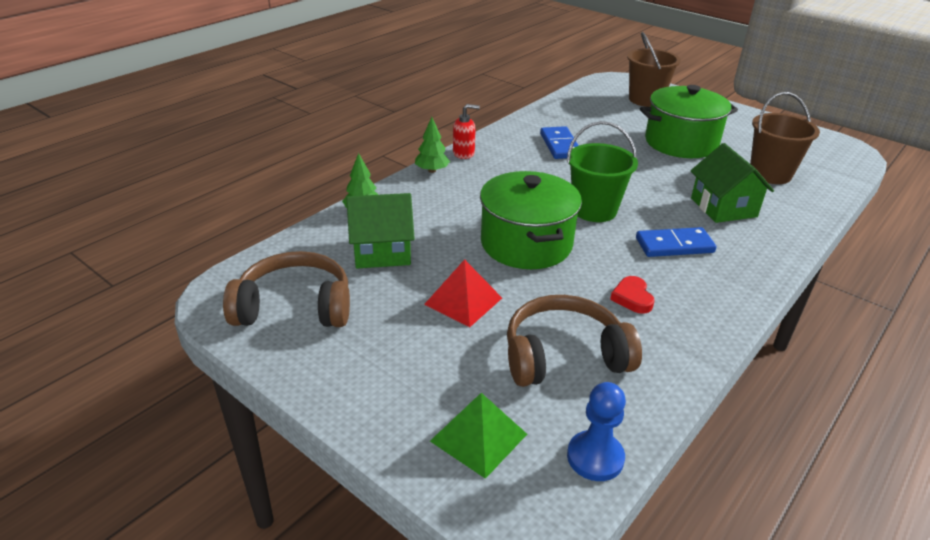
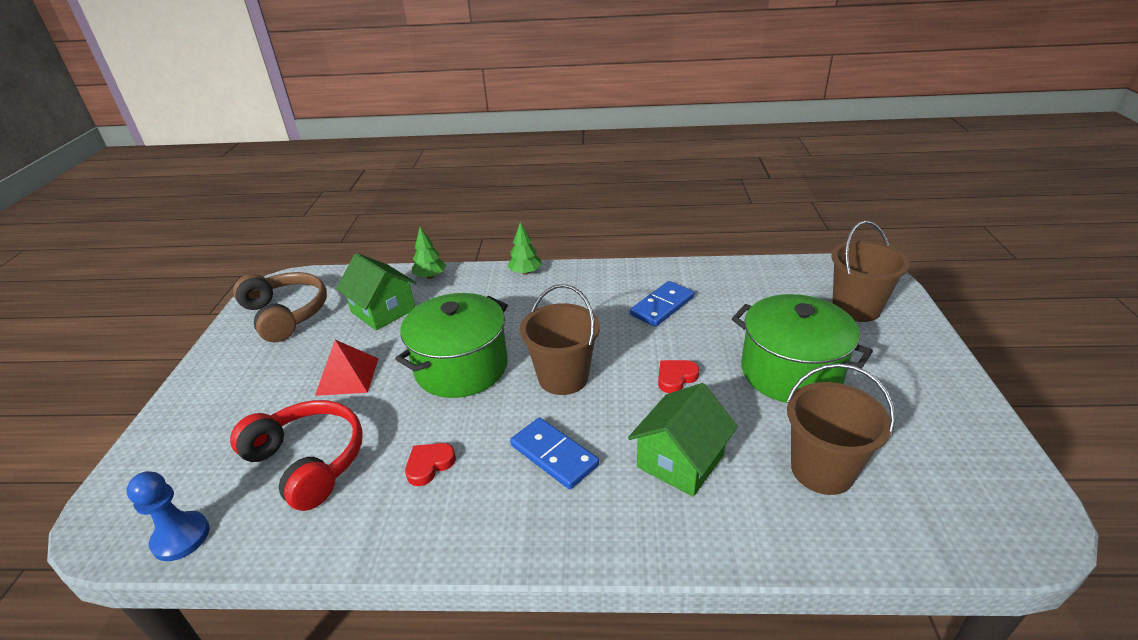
camera: 55 degrees right, 0 degrees up
(464, 153) = (574, 271): red soap dispenser -> none
(479, 437) = (180, 463): green pyramid -> none
(564, 355) = (309, 461): brown headphones -> red headphones
(594, 210) = (563, 377): green bucket -> brown bucket
(644, 175) = (676, 378): none -> red heart

